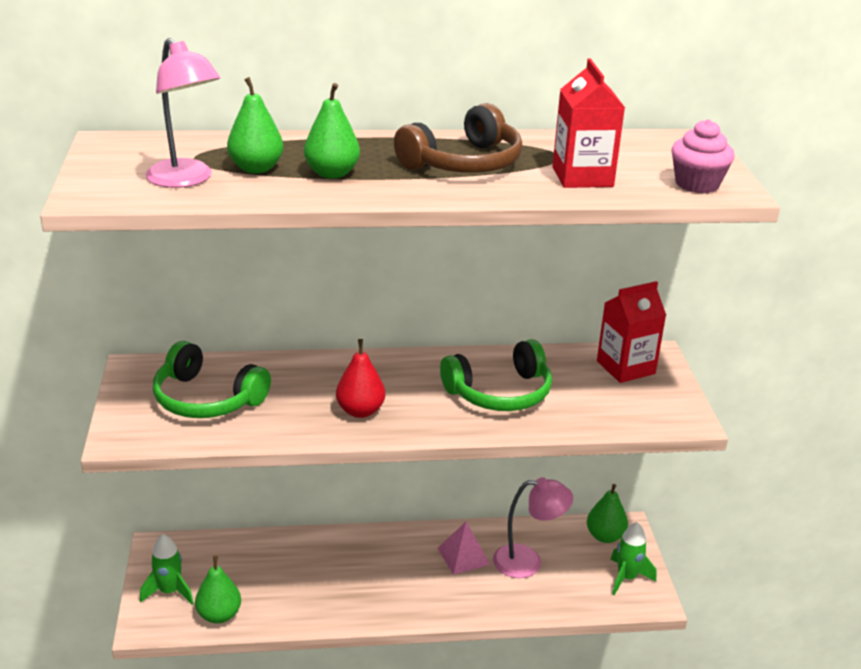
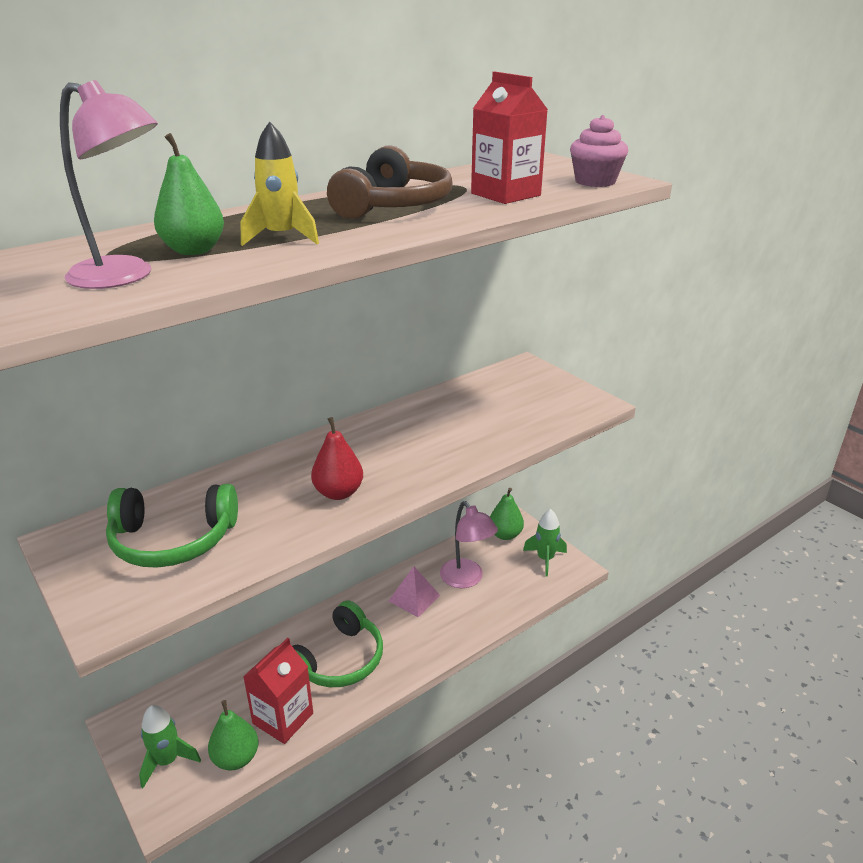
camera: 30 degrees left, 0 degrees up
(332, 173) = (281, 237): green pear -> yellow rocket
(500, 393) = (442, 433): green headphones -> green headphones (339, 660)
(528, 562) = (466, 579): pink lamp -> pink lamp turned 90 degrees clockwise
(625, 367) = (515, 381): red carton -> red carton (283, 718)

